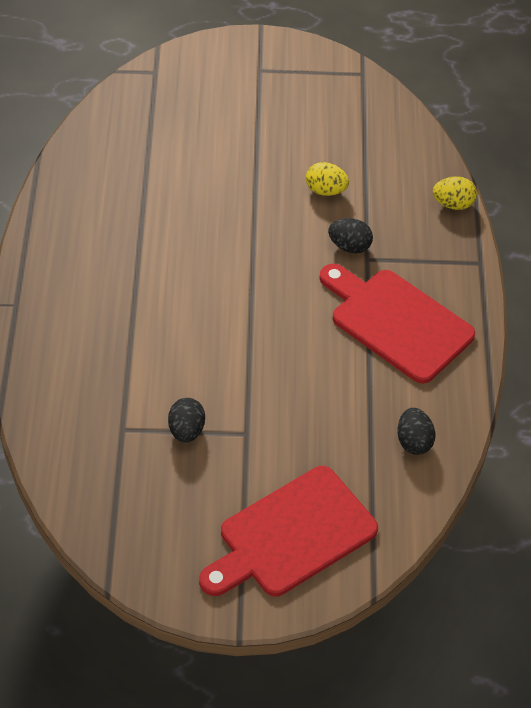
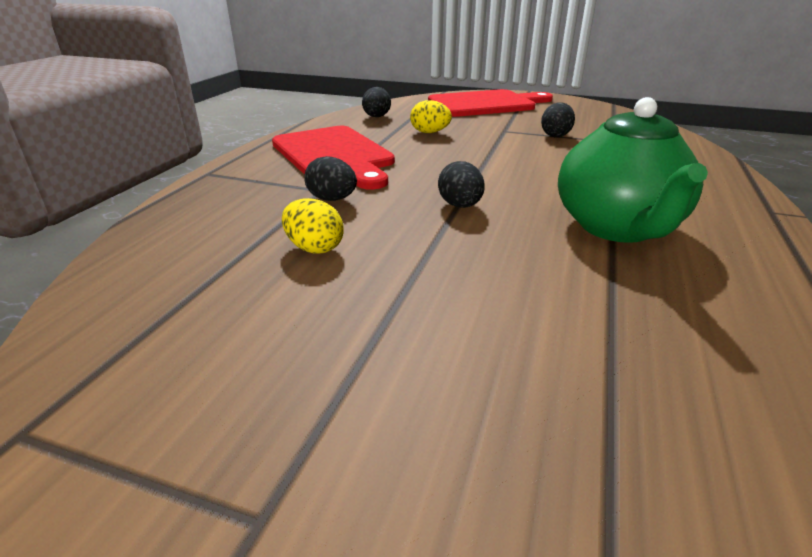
camera: 160 degrees left, 20 degrees down
(135, 256) = (617, 227): none -> green teapot
(250, 259) = (460, 206): none -> black egg
(453, 204) = (167, 212): yellow egg -> yellow egg (430, 132)

